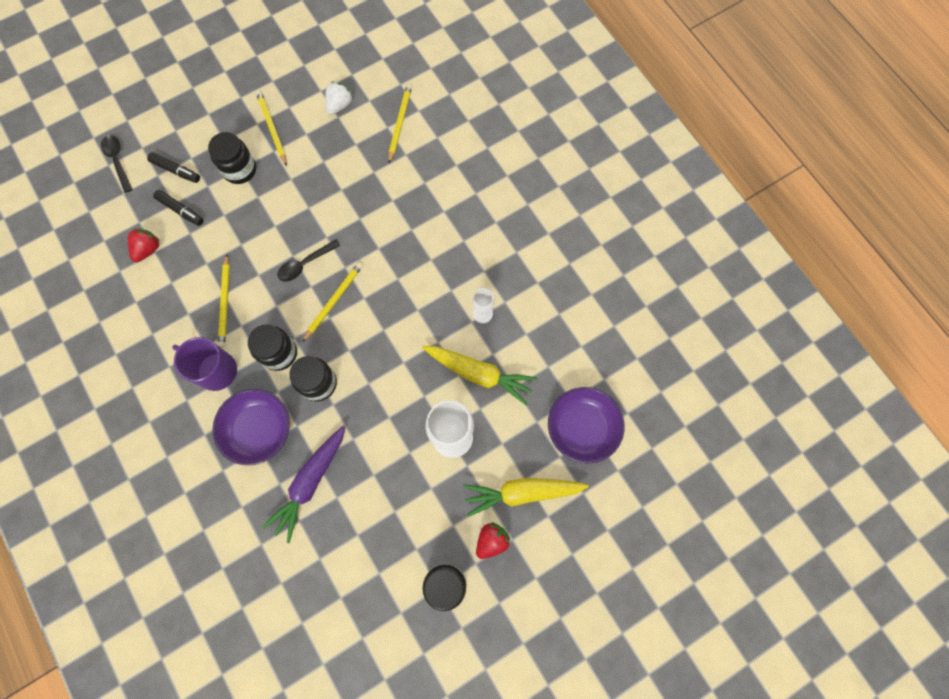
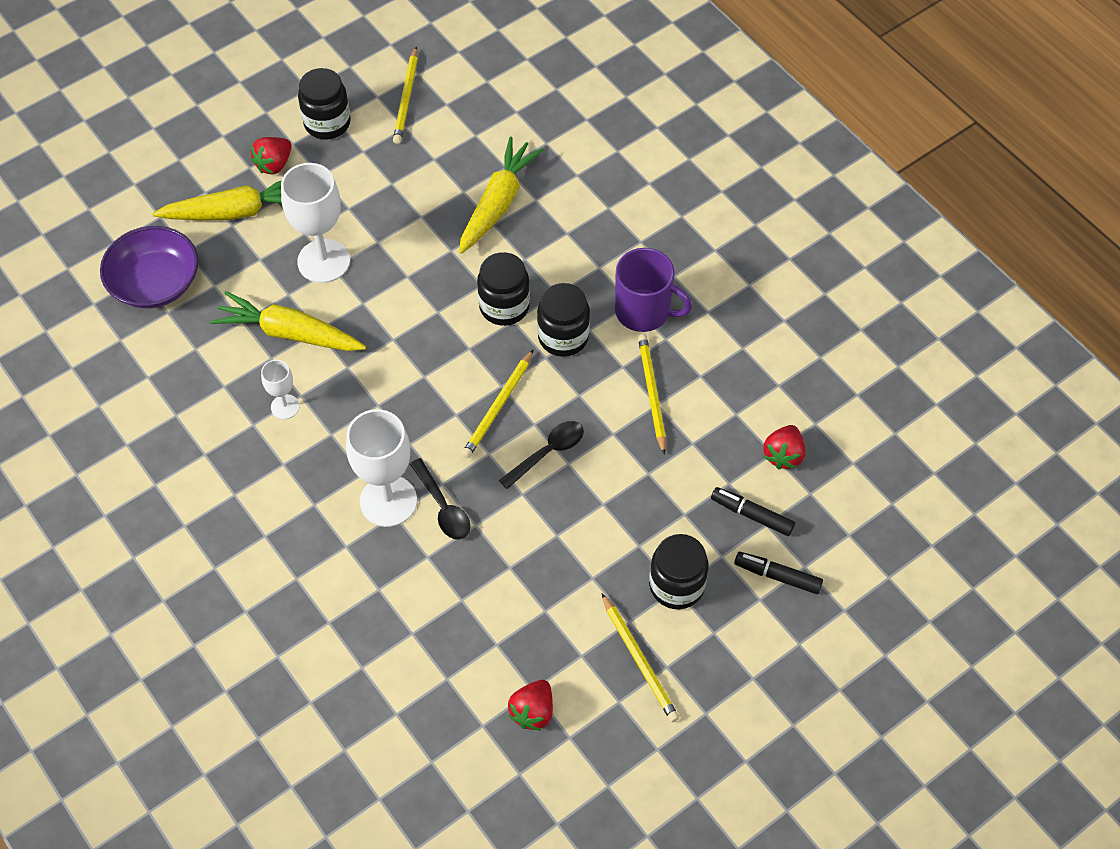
camera: 175 degrees right, 15 degrees down
(118, 161) = (875, 584): black spoon -> black spoon (443, 507)
(258, 429) = (573, 251): purple bowl -> none
(310, 483) = (498, 203): purple carrot -> yellow carrot
(339, 105) = (533, 711): white strawberry -> red strawberry
(400, 123) = (426, 686): yellow pencil -> yellow pencil (406, 98)
(414, 239) = (388, 501): none -> white goblet

